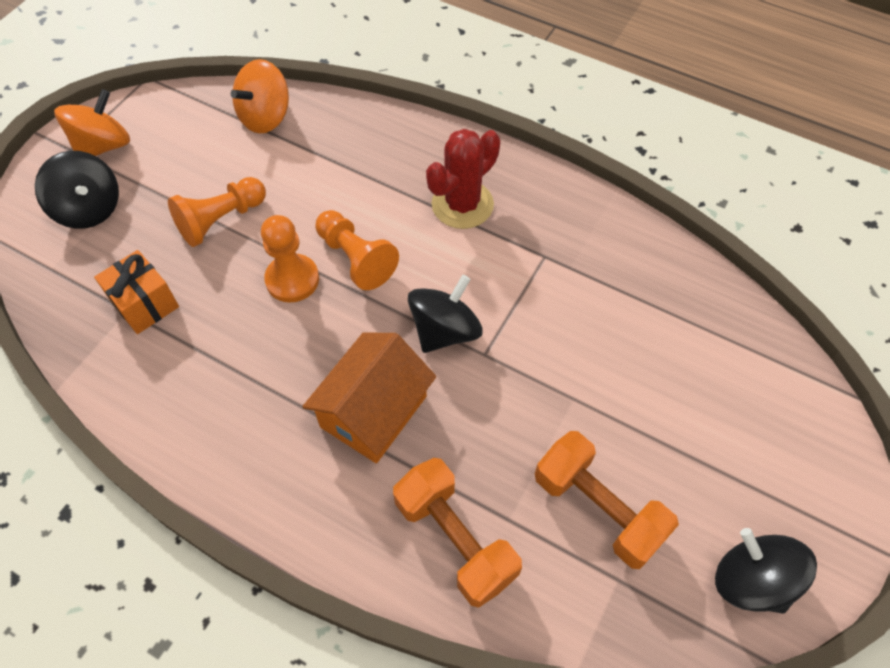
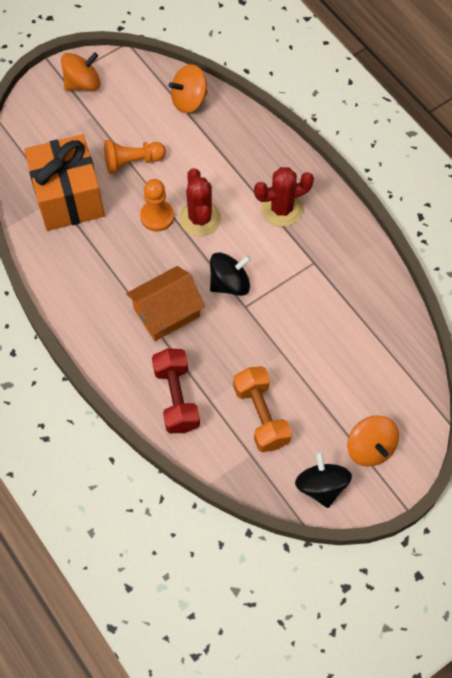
camera: 25 degrees right, 5 degrees up
(89, 209) = (59, 124): black spinning top -> none
(145, 304) = (68, 198): orange gift -> orange gift, size x1.97
(356, 259) = (200, 218): orange pawn -> red cactus
(455, 539) = (176, 398): orange dumbbell -> red dumbbell
(780, 485) = (370, 448): none -> orange spinning top

